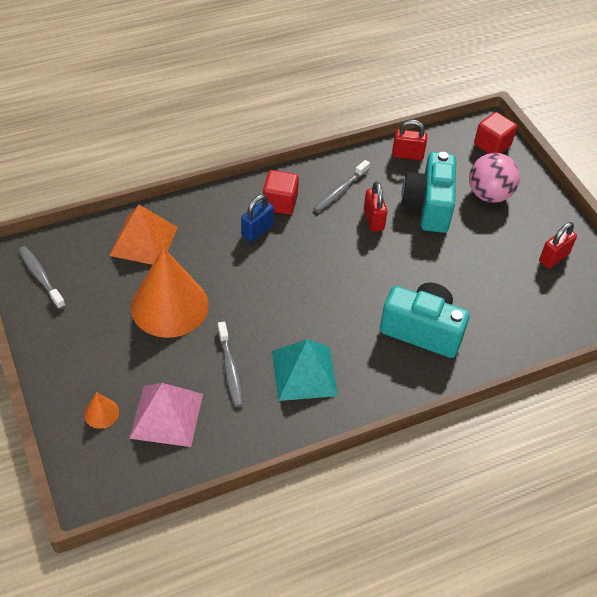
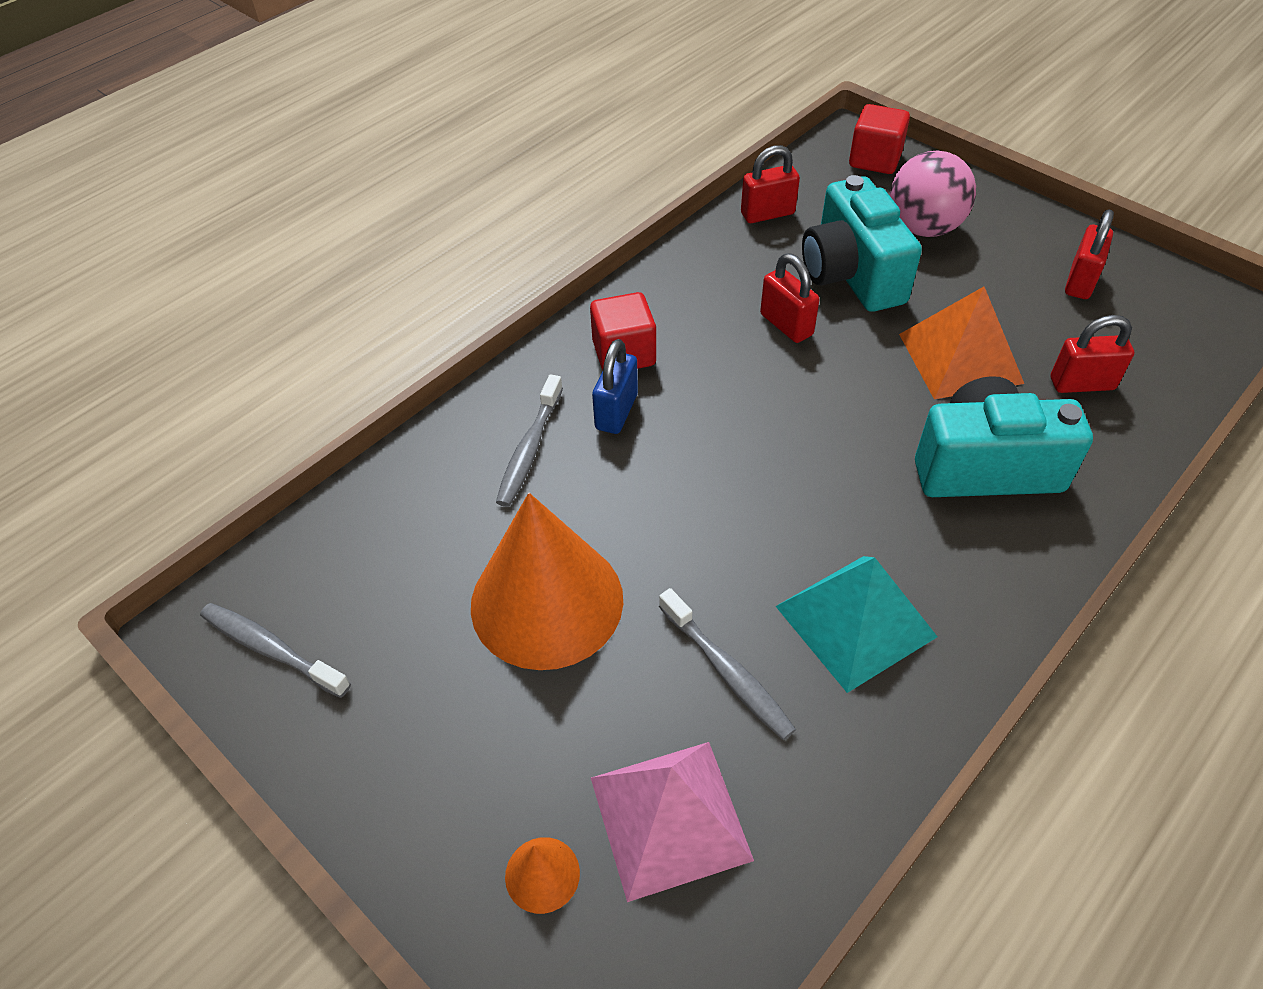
camera: 20 degrees left, 0 degrees up
(144, 241) = (431, 504): orange pyramid -> orange pyramid (960, 358)
(339, 191) = (705, 301): grey toothbrush -> grey toothbrush (529, 449)
(508, 311) = (1082, 384): none -> red padlock

